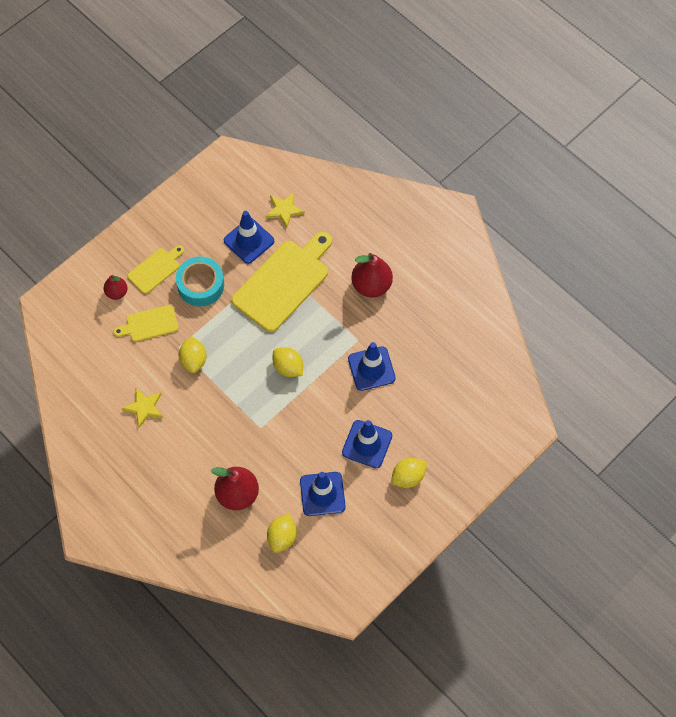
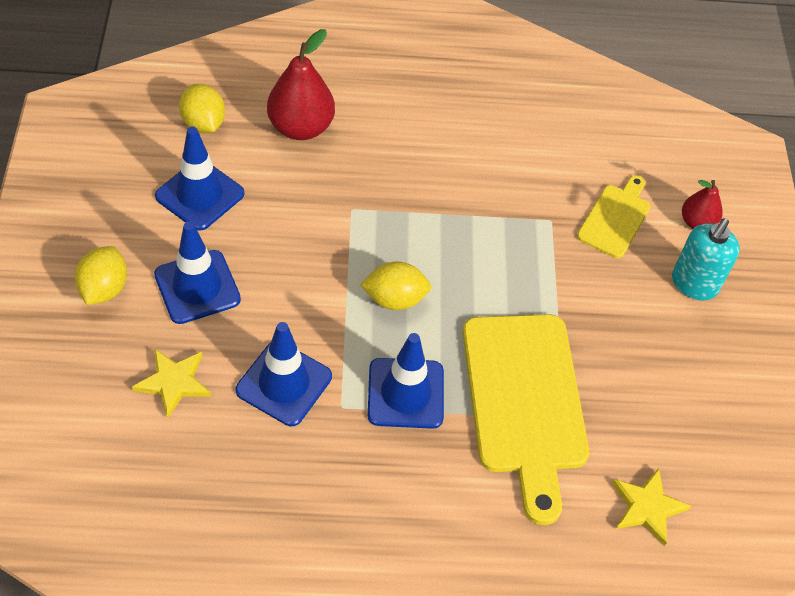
camera: 130 degrees right, 10 degrees down
(144, 408) = (506, 133): yellow star -> yellow star (173, 382)
(155, 269) = (694, 284): yellow cutting board -> turquoise soap dispenser
(193, 360) = (516, 219): yellow lemon -> none
(201, 285) = (619, 310): turquoise tape -> none
(249, 241) = (636, 419): blue traffic cone -> blue traffic cone (405, 393)
(371, 285) = (403, 501): red pear -> none

